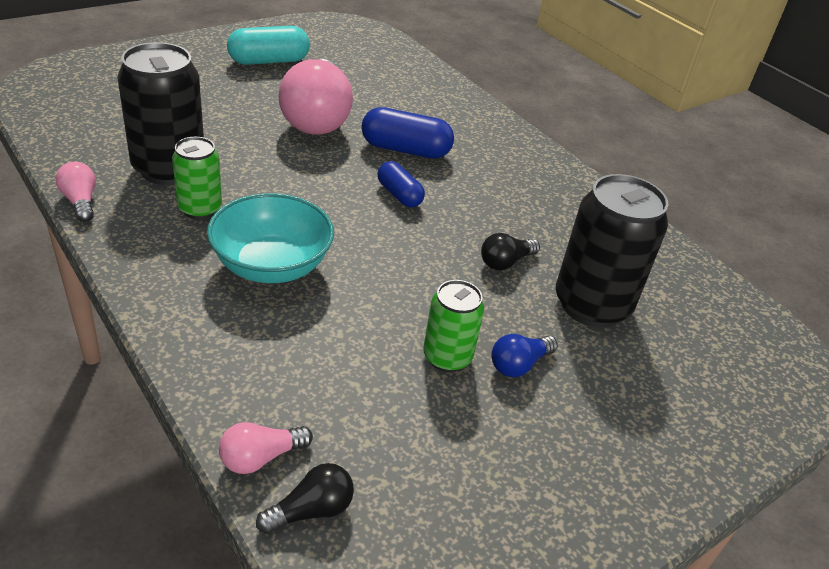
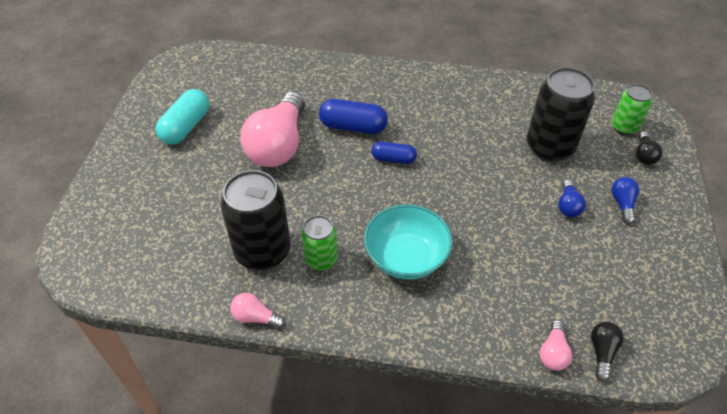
camera: 40 degrees left, 10 degrees up
(316, 118) = (278, 145): pink light bulb -> pink light bulb turned 60 degrees clockwise
(405, 150) = (353, 127): blue capsule -> blue capsule turned 45 degrees clockwise
(447, 357) = (541, 230): green can -> green can (624, 127)
(505, 262) = (490, 156): black light bulb -> black light bulb (644, 155)
(593, 418) = (622, 204): none -> blue light bulb

